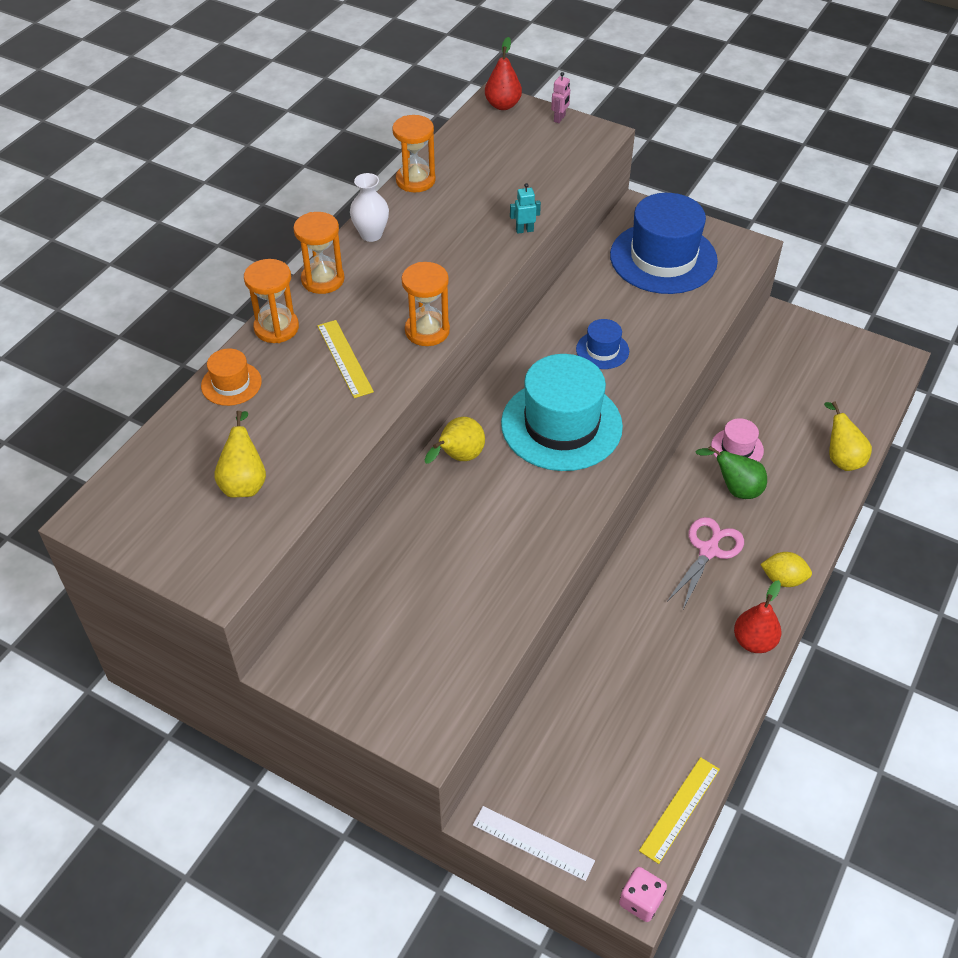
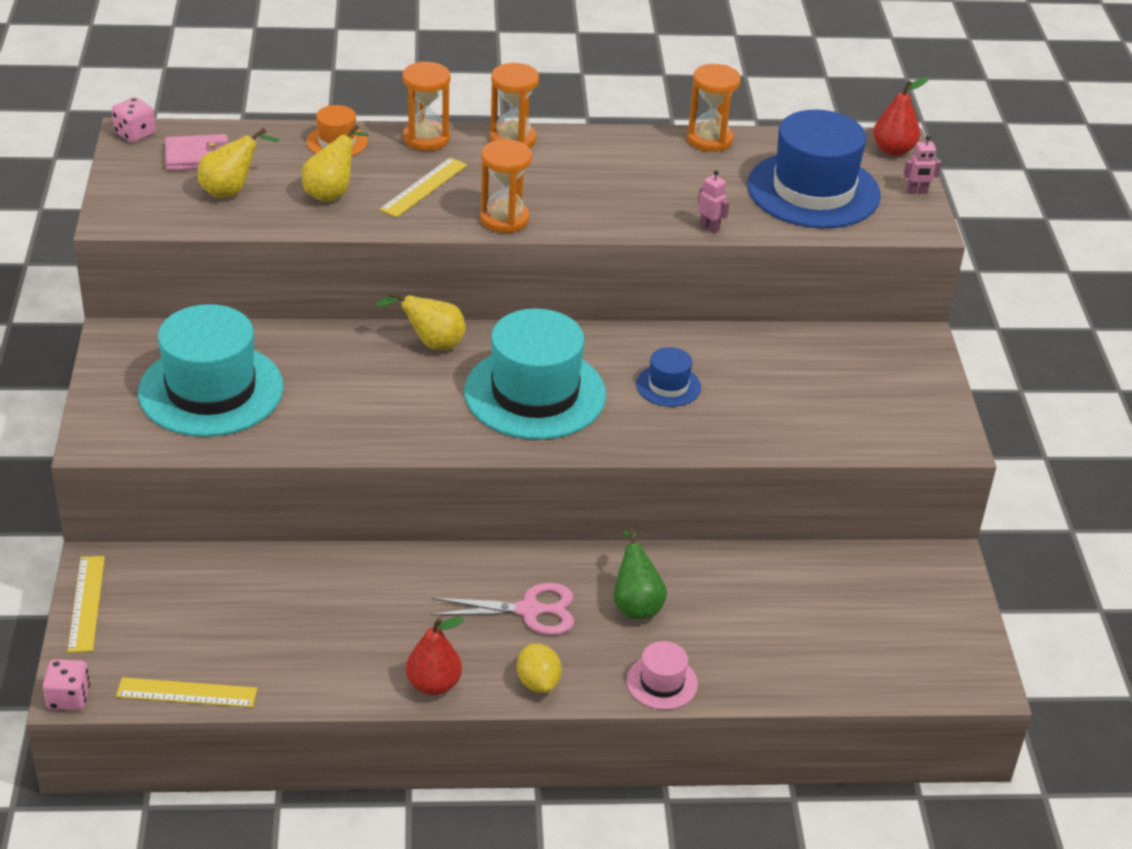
camera: 55 degrees right, 10 degrees down
(90, 516) = (135, 134): none -> pink dice
(170, 485) = (197, 157): none -> pink wallet
(371, 234) = (602, 143): white vase -> none
(415, 626) = (211, 390): none -> turquoise hat
(524, 230) = (709, 227): turquoise robot -> pink robot
(533, 843) = (86, 603): white ruler -> yellow ruler
(663, 258) = (859, 383): blue hat -> blue hat (813, 190)
(737, 448) = (698, 587): pink hat -> pink hat (662, 682)
(841, 458) = (764, 679): yellow pear -> yellow pear (332, 193)

